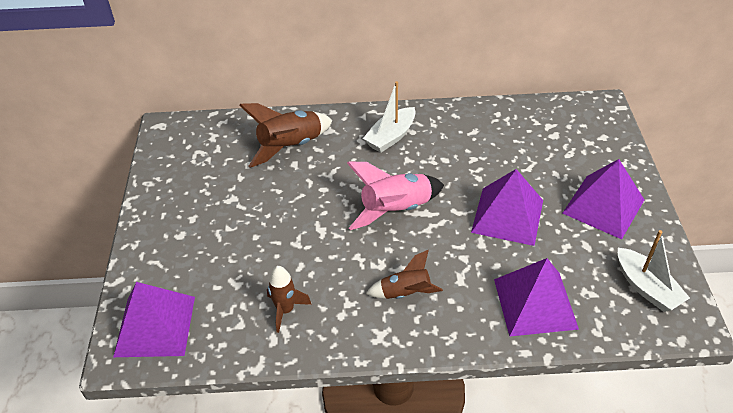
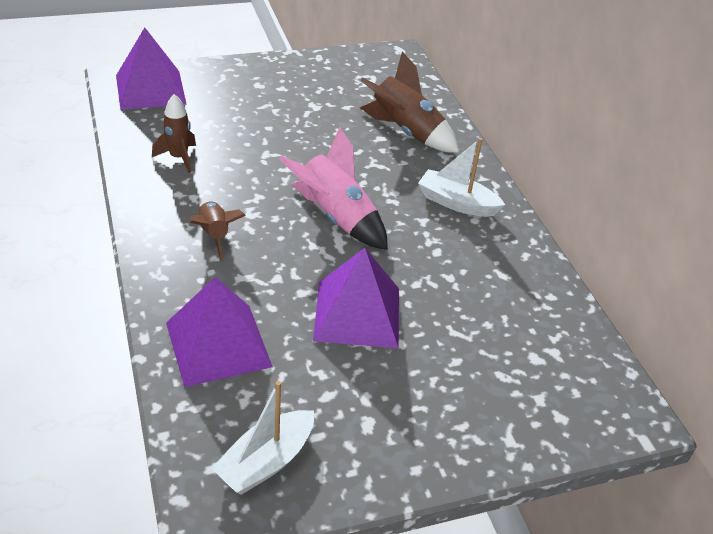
camera: 70 degrees right, 5 degrees down
(603, 206) = (409, 415): purple pyramid -> none

